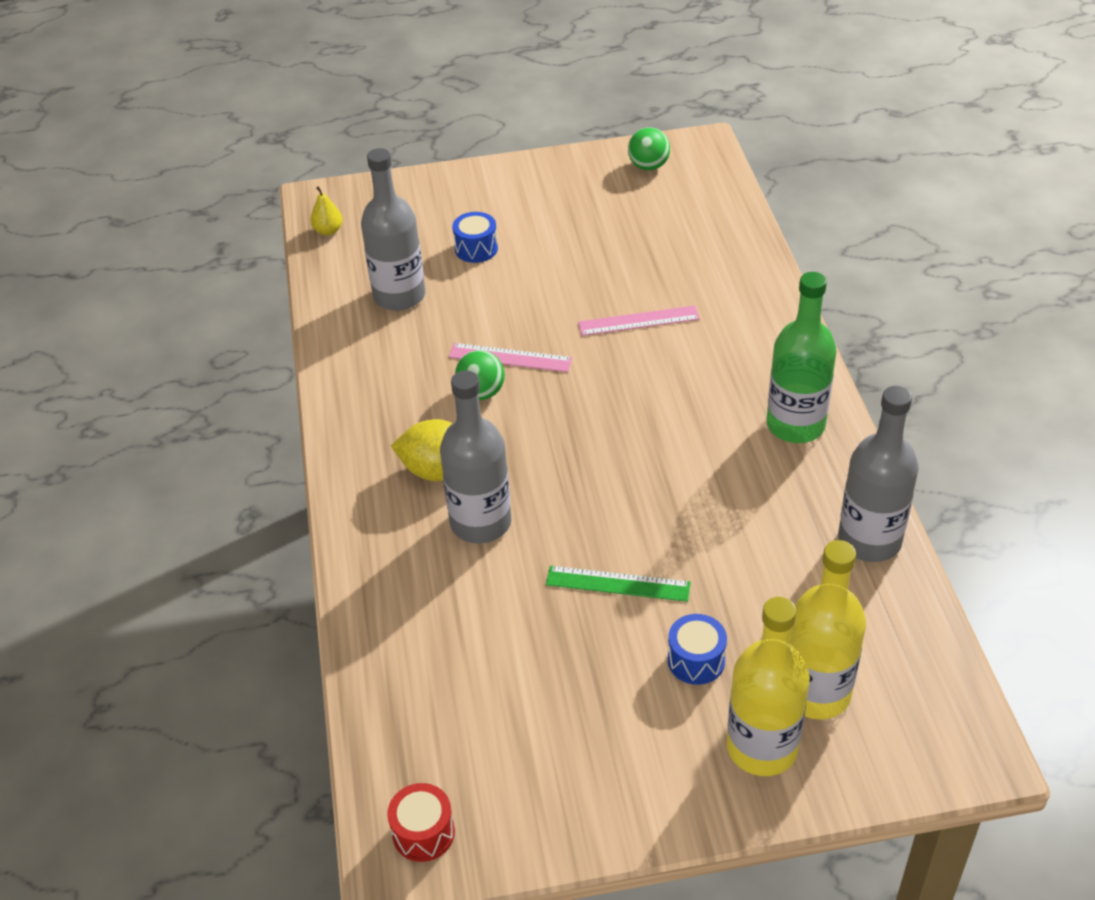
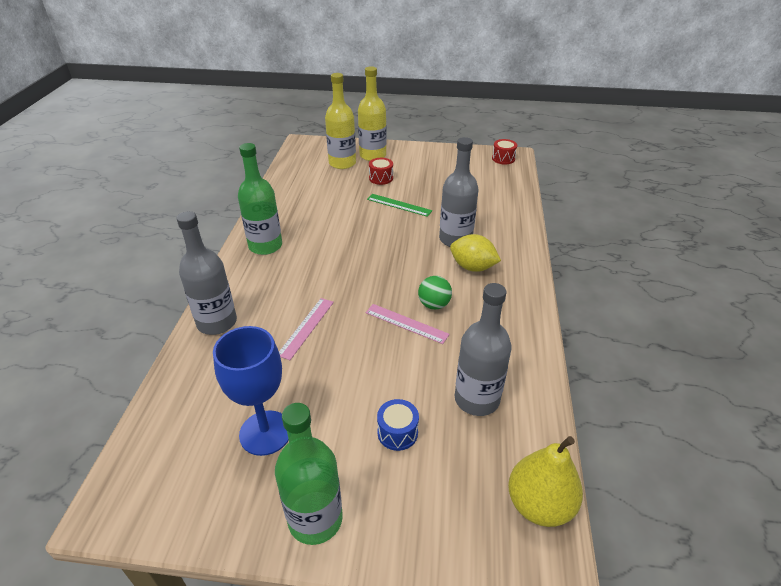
camera: 165 degrees left, 5 degrees down
(328, 231) = (539, 504): yellow pear -> yellow pear, size x2.05
(523, 179) = (315, 519): none -> green bottle
(609, 218) = (265, 432): none -> blue goblet
(639, 321) = (306, 327): pink ruler -> pink ruler turned 75 degrees counterclockwise
(648, 166) = (182, 495): green ball -> none
(696, 660) = (381, 178): blue drum -> red drum
(869, 540) = (278, 197): grey bottle -> grey bottle (217, 322)

